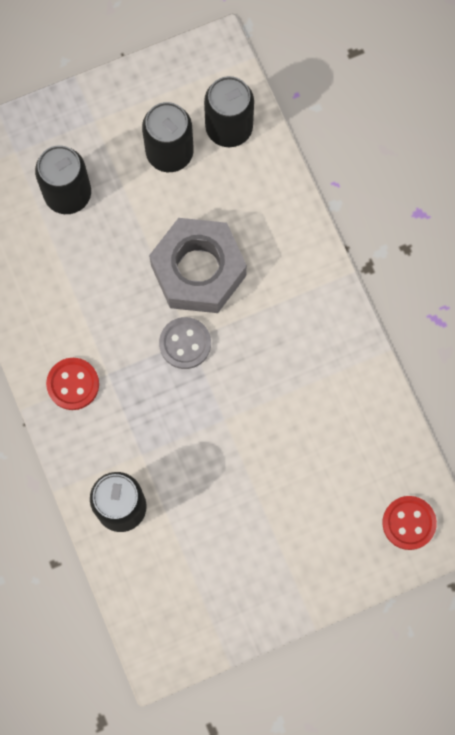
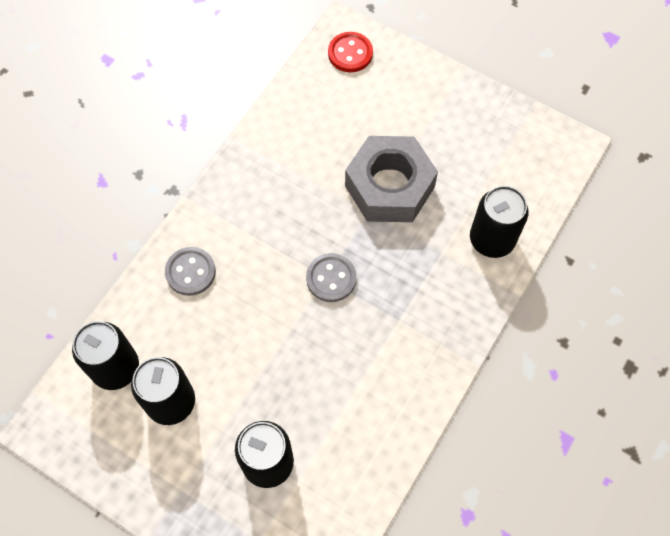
camera: 125 degrees left, 10 degrees down
(73, 384) = (428, 340): red button -> none
(198, 271) = (263, 308): grey nut -> grey nut (389, 186)
(274, 233) = (190, 272): none -> grey button

